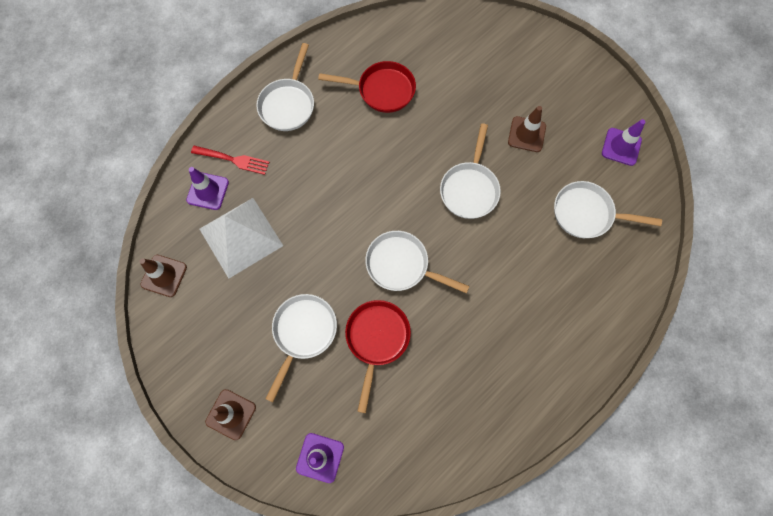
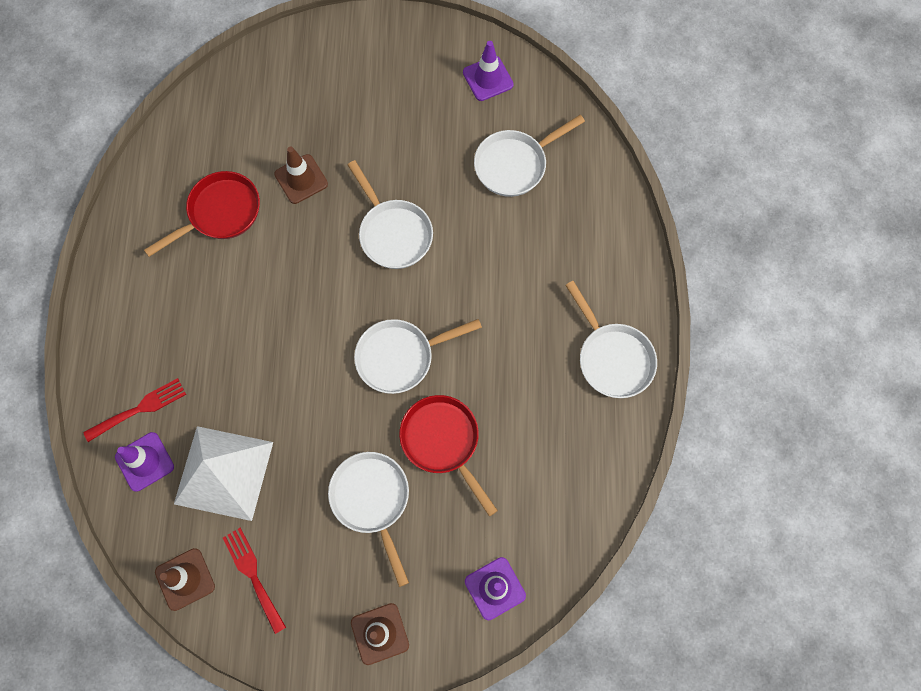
camera: 45 degrees left, 0 degrees up
(199, 310) = (253, 575): none -> red fork
(288, 104) = (140, 307): white pan -> white pan (612, 358)
(526, 134) = (396, 138): brown traffic cone -> brown traffic cone (301, 179)

